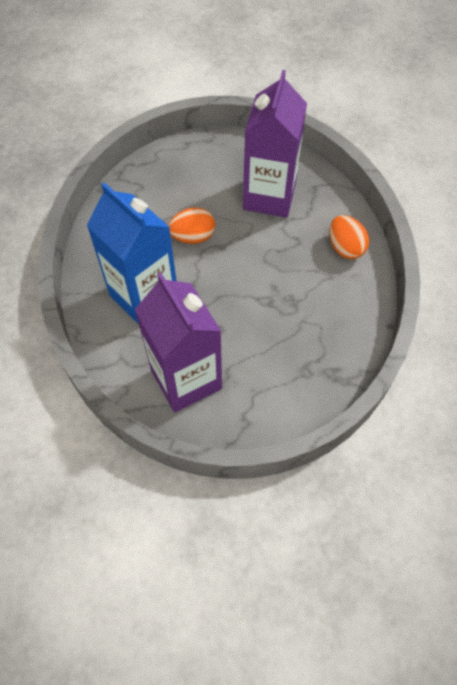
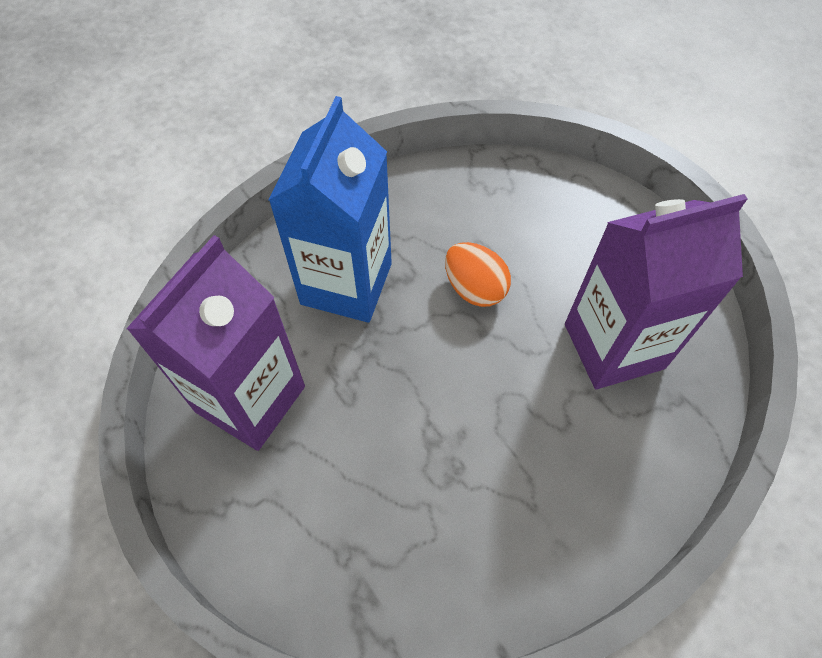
camera: 60 degrees right, 0 degrees up
(345, 248) = (602, 503): orange egg -> none

